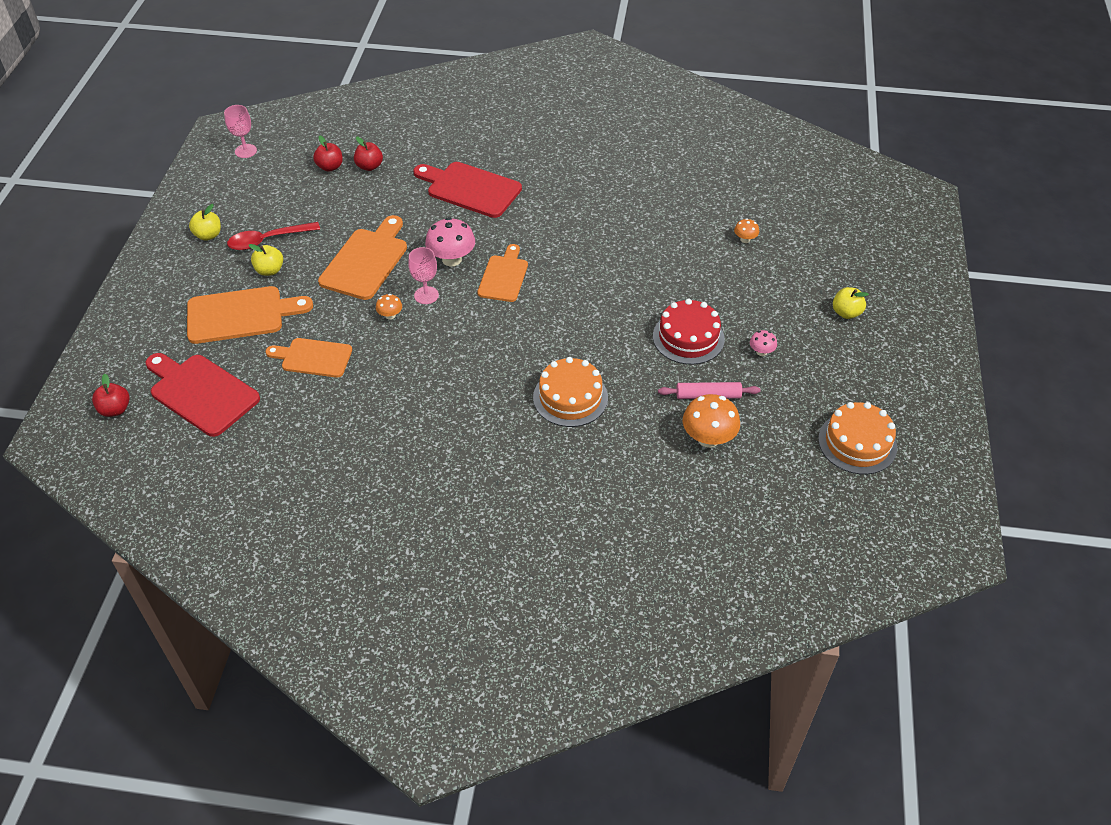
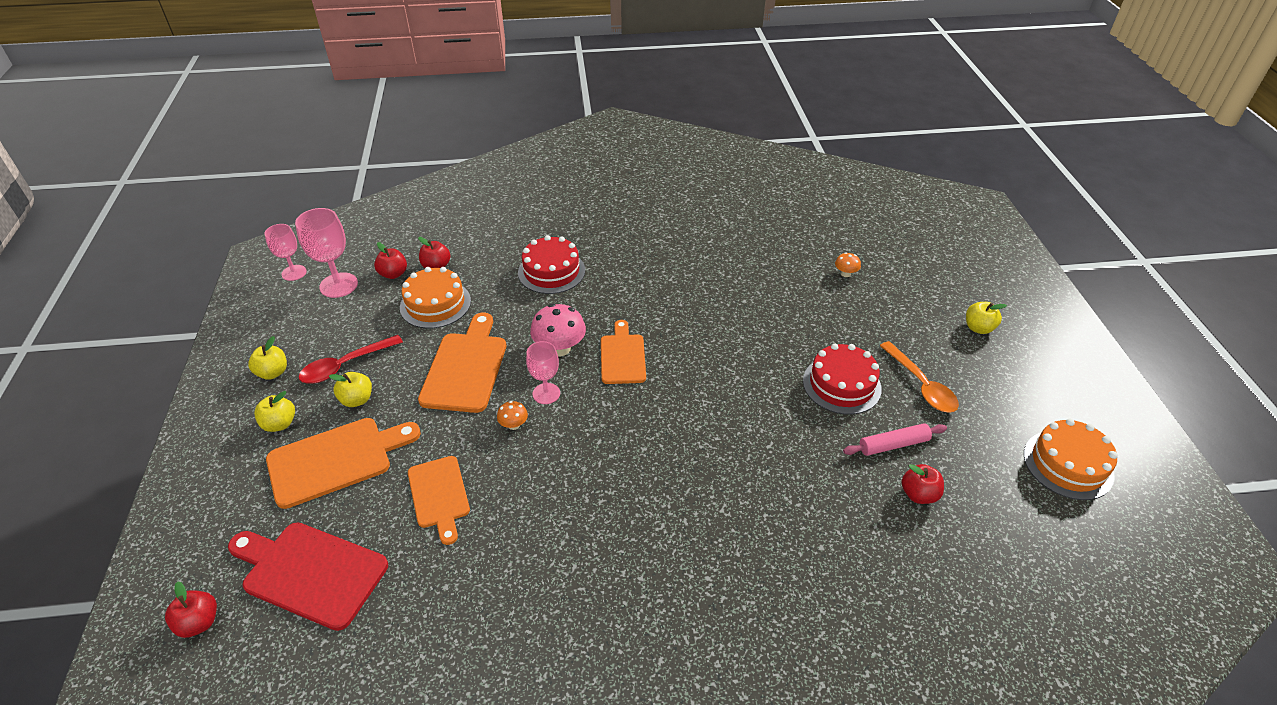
camera: 15 degrees left, 5 degrees down
(204, 278) = (280, 424): none -> yellow apple
(280, 169) = (338, 285): none -> pink goblet
(313, 358) = (439, 495): orange cutting board -> orange cutting board turned 105 degrees counterclockwise
(470, 189) = (551, 271): red cutting board -> red cake
(570, 397) = (751, 479): orange cake -> orange cake (435, 304)
(708, 438) = (918, 494): orange mushroom -> red apple
(761, 352) = (921, 385): pink mushroom -> orange spoon

